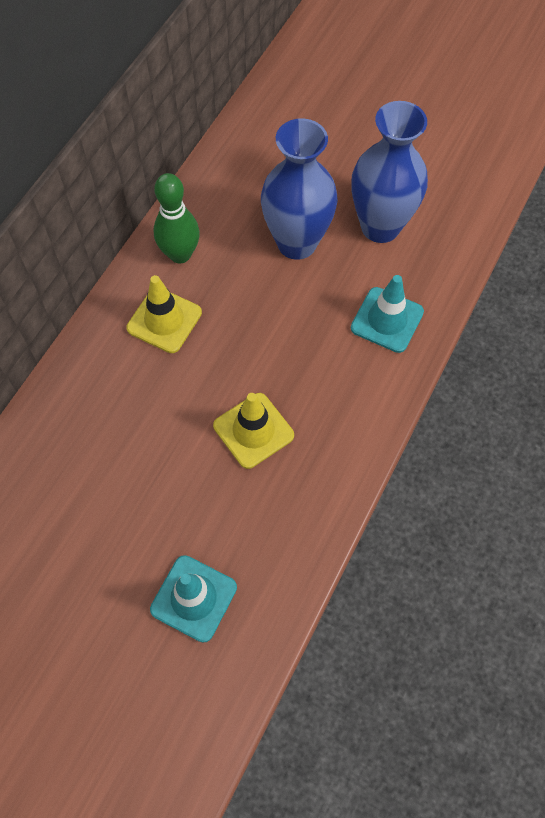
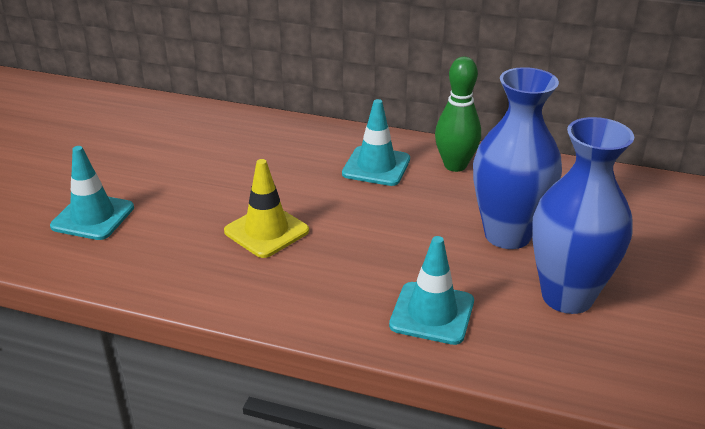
camera: 80 degrees right, 30 degrees down
(164, 320) = (376, 166): yellow traffic cone -> turquoise traffic cone

